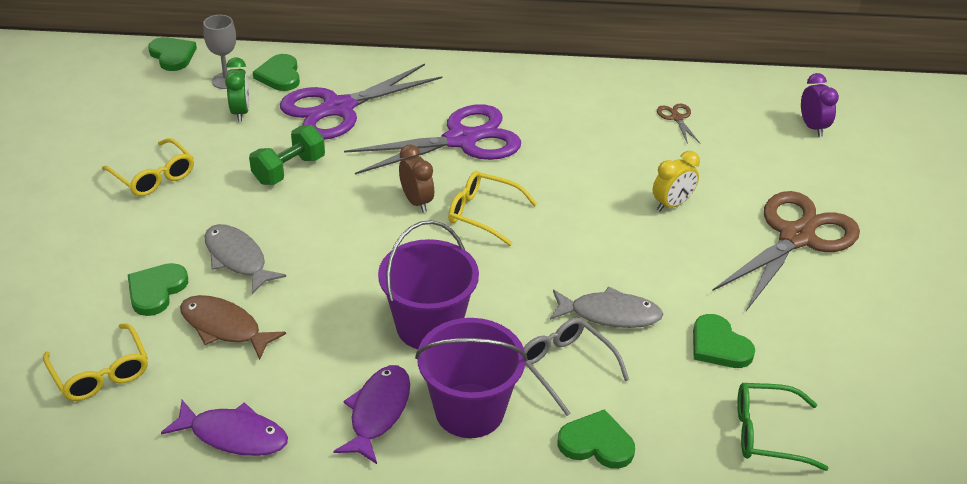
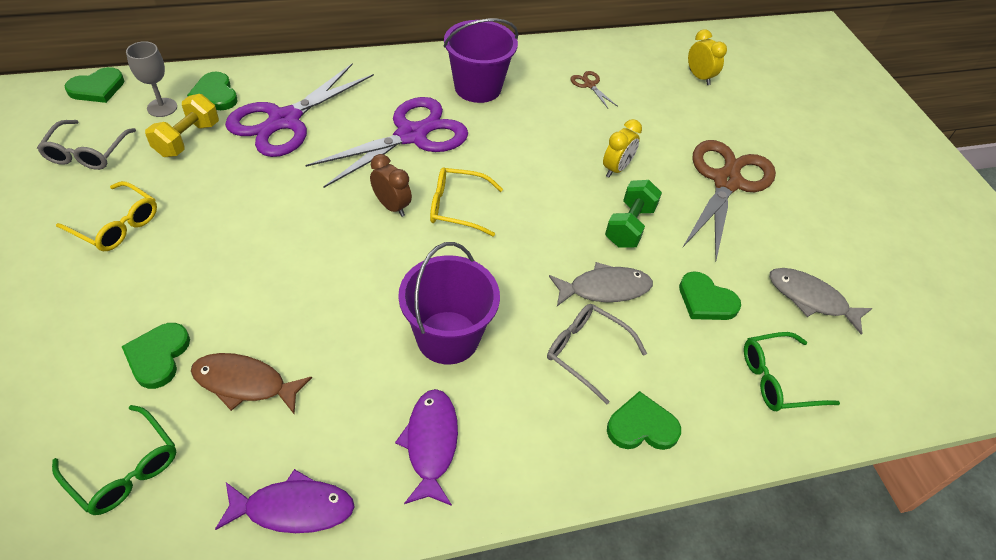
camera: 20 degrees left, 10 degrees up
(100, 372) = (124, 469): yellow glasses -> green glasses
(147, 111) = (87, 152): none -> grey glasses
(172, 56) = (97, 88): green heart -> green heart turned 105 degrees clockwise
(237, 259) = (234, 302): grey fish -> grey fish (811, 299)
(241, 112) = (187, 139): green clock -> yellow dumbbell
(289, 170) = (256, 194): green dumbbell -> green dumbbell (629, 226)
(469, 410) = (517, 420): purple bucket -> purple bucket (478, 87)
(812, 127) = (699, 77): purple clock -> yellow clock

